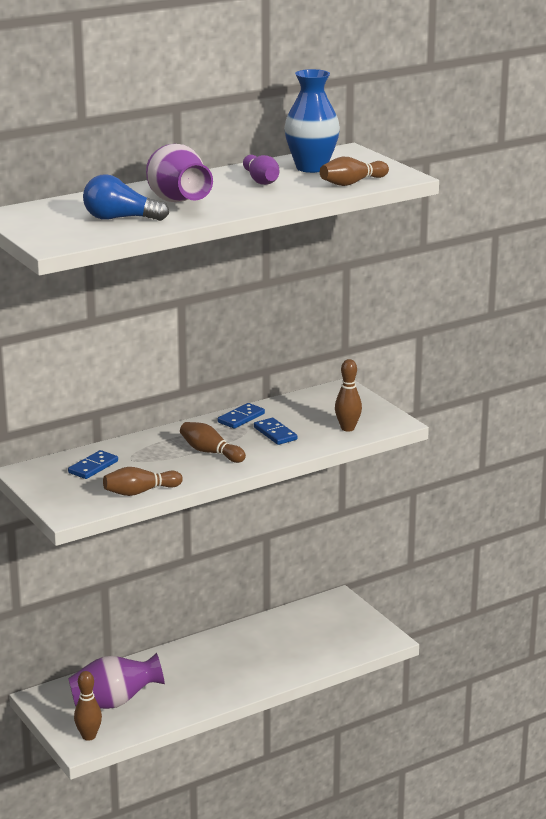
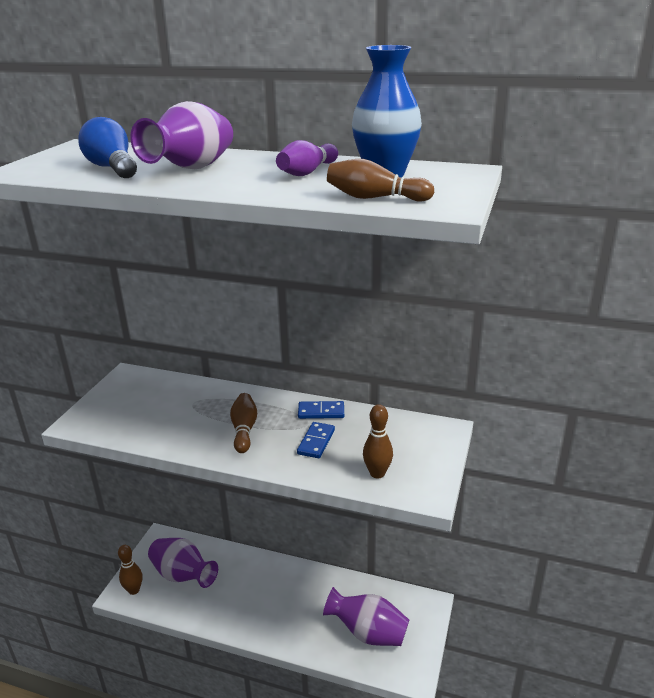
camera: 50 degrees right, 5 degrees up
(93, 467) = (162, 395): blue domino -> none
(140, 492) = (140, 435): brown bowling pin -> none
(322, 639) = (368, 633): none -> purple vase

